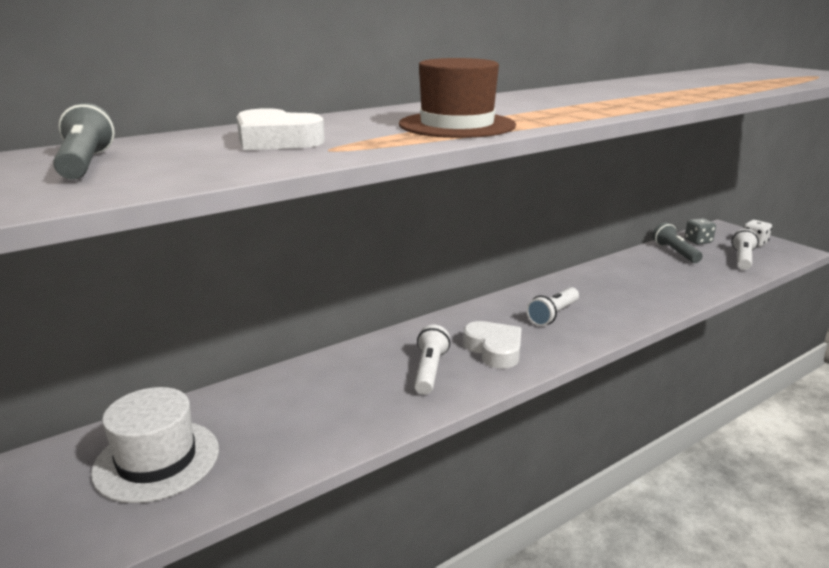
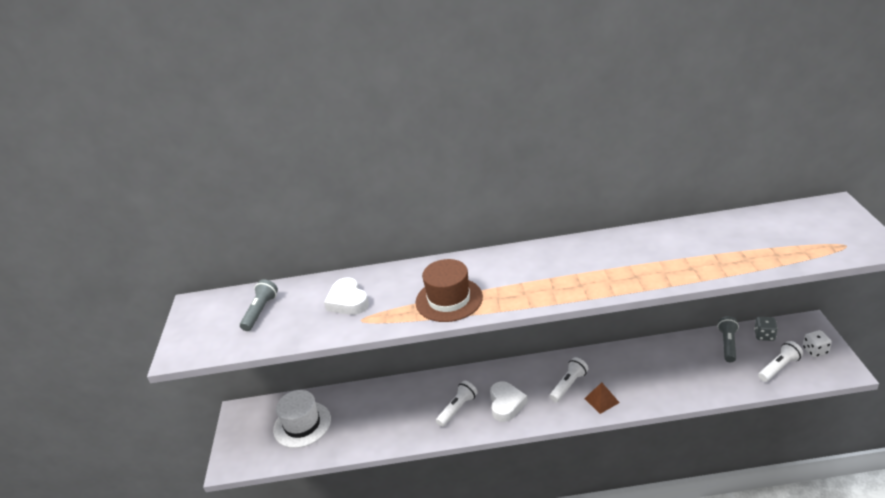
camera: 35 degrees right, 10 degrees up
(553, 315) = (568, 385): white flashlight -> white flashlight turned 150 degrees clockwise
(607, 319) = (601, 400): none -> brown pyramid

